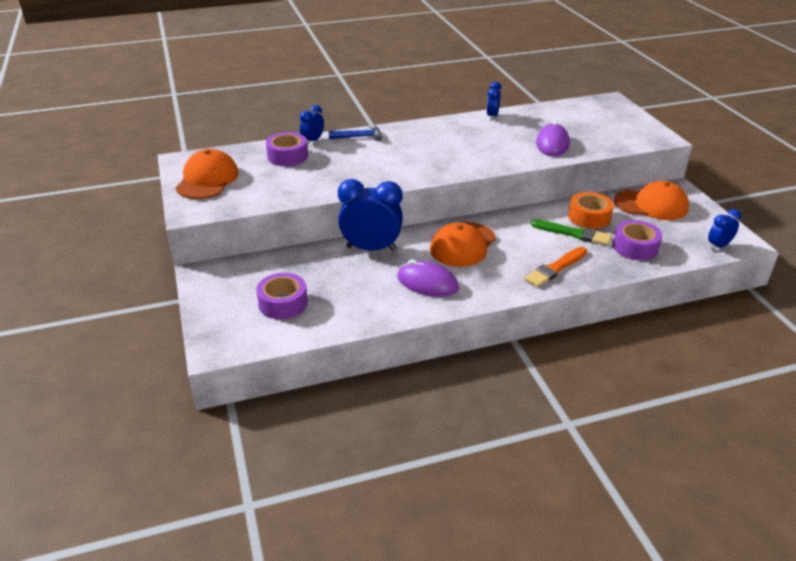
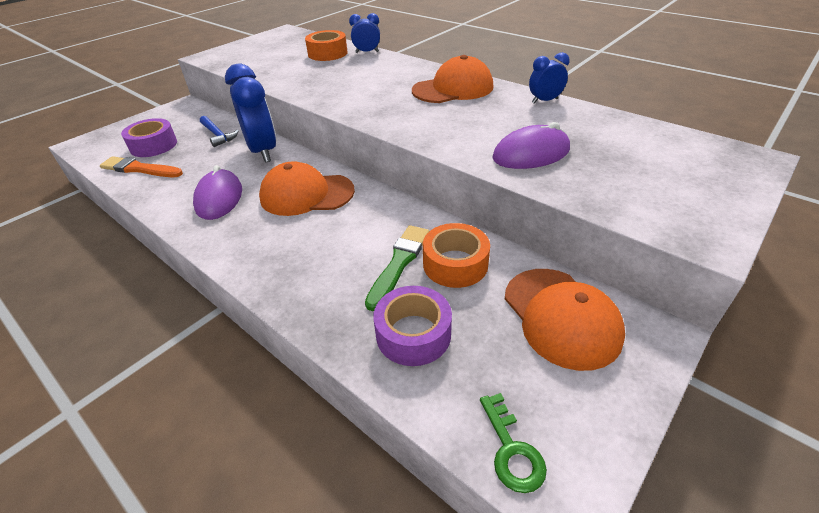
camera: 60 degrees right, 5 degrees up
(207, 180) = (261, 45): orange cap -> orange cap (453, 89)
(287, 156) = (327, 53): purple tape -> orange tape
(359, 137) = (398, 63): blue hammer -> blue hammer (218, 135)
(555, 268) = (300, 273): orange brush -> orange brush (139, 169)
(574, 233) = (399, 263): green brush -> green brush turned 150 degrees counterclockwise
(718, 246) = (512, 450): blue clock -> green key

